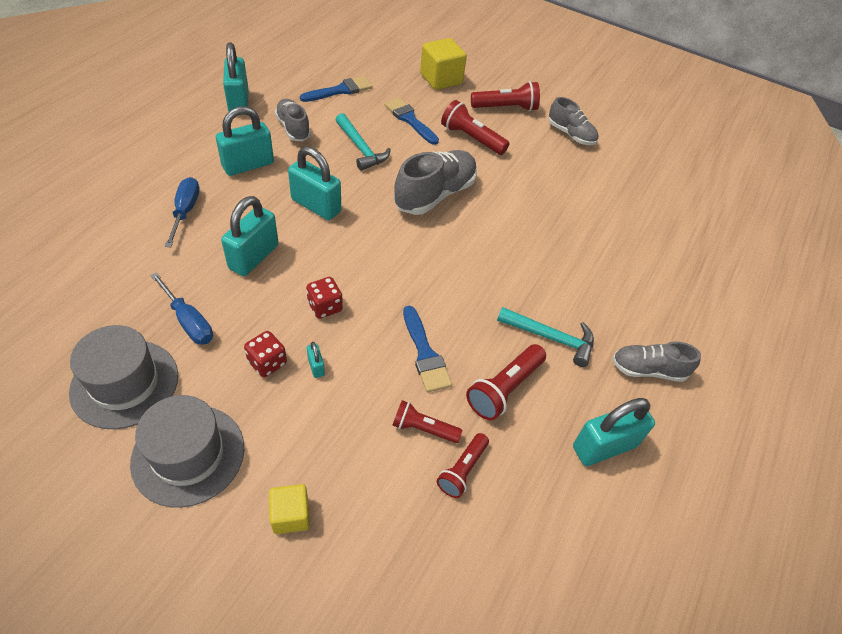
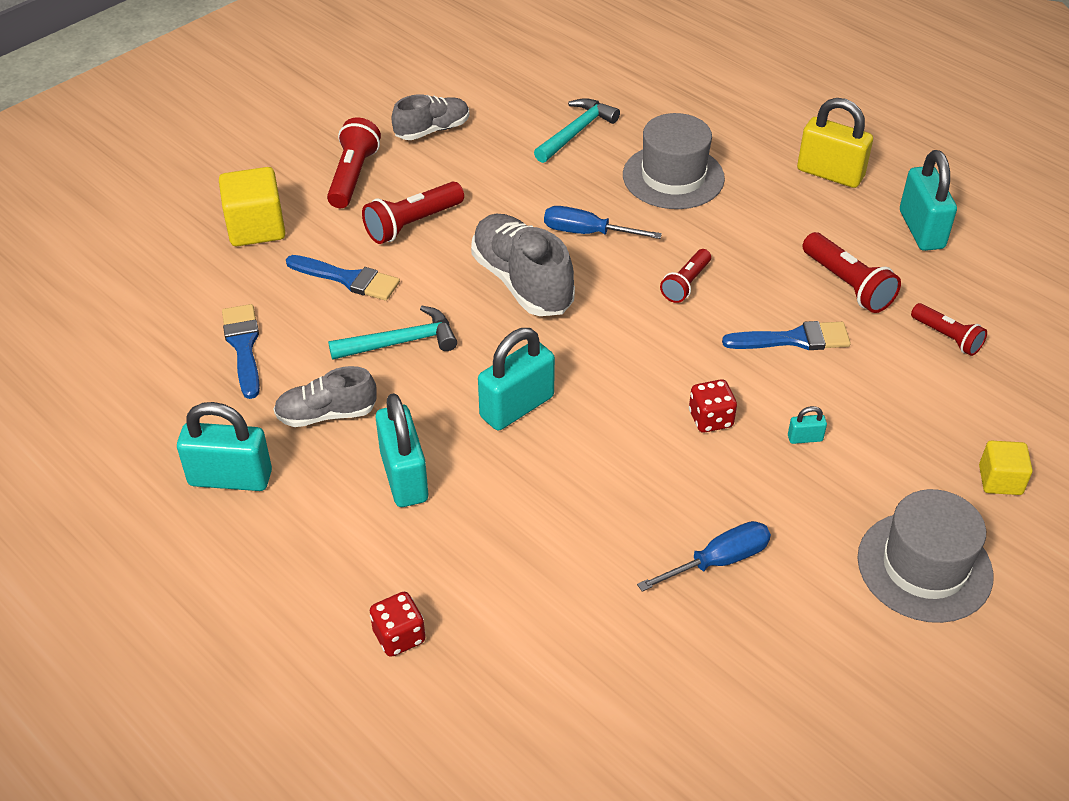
camera: 70 degrees left, 5 degrees down
(125, 383) = (817, 631): grey hat -> grey hat (673, 177)
(185, 211) = (494, 559): blue screwdriver -> blue screwdriver (586, 232)
(254, 257) = (608, 484): turquoise padlock -> none
(267, 363) = (795, 483): red dice -> red dice (399, 636)
(410, 120) = (348, 279): blue brush -> blue brush turned 135 degrees counterclockwise
(423, 429) = (896, 358): red flashlight -> red flashlight (686, 284)
(551, 338) = (781, 233): turquoise hammer -> turquoise hammer (576, 132)
(648, 370) = (830, 174): grey shoe -> yellow padlock

